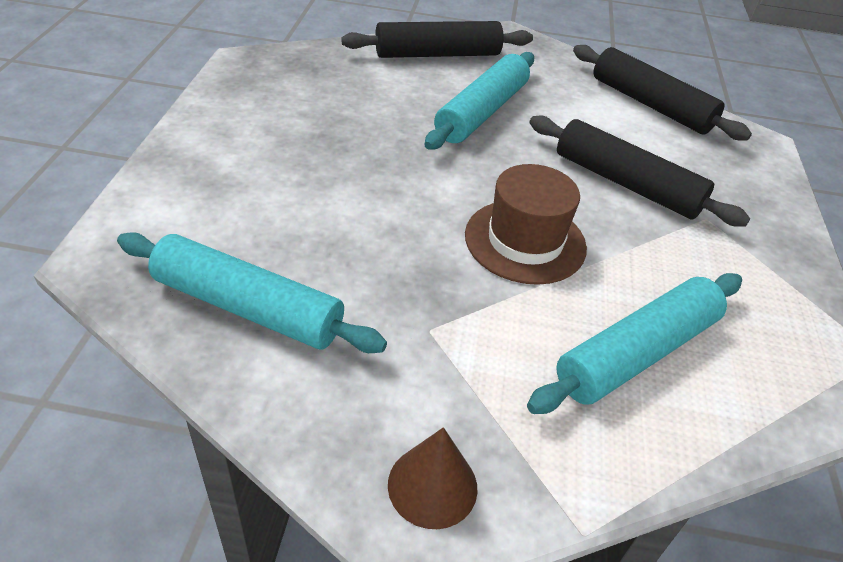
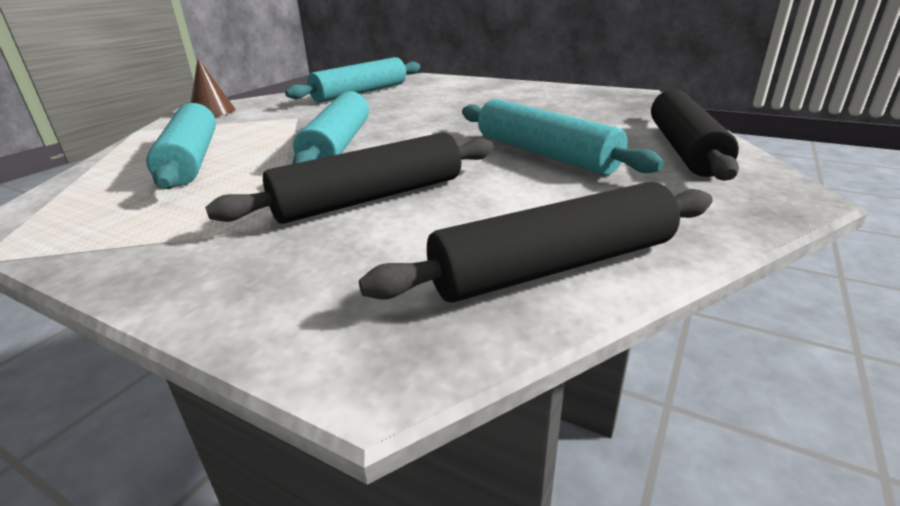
camera: 115 degrees right, 15 degrees down
(525, 241) = (338, 145): brown hat -> turquoise rolling pin

